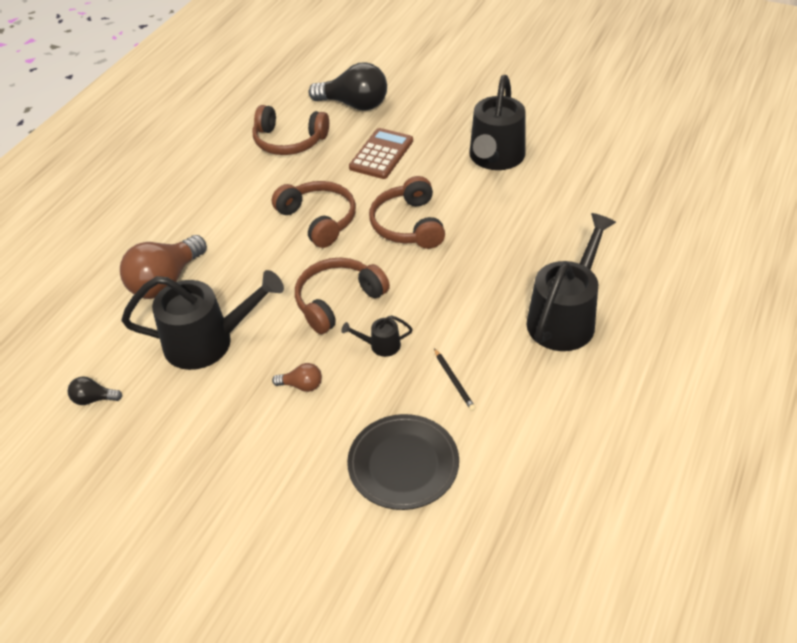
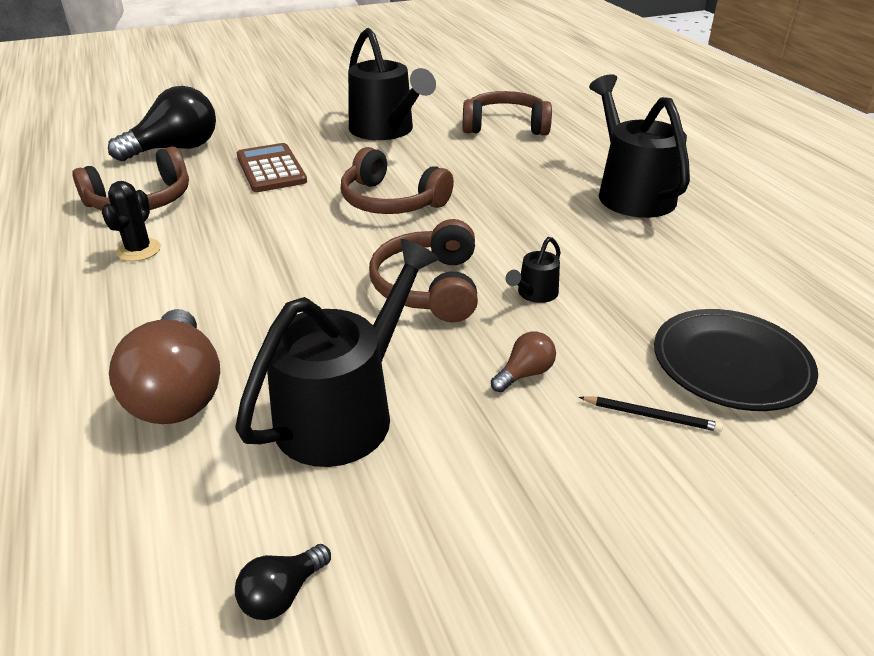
camera: 50 degrees left, 10 degrees down
(247, 180) = (139, 250): none -> black cactus
(319, 220) = (290, 240): brown headphones -> brown headphones (505, 126)
(454, 381) = (642, 278): black pencil -> black pencil (651, 416)

